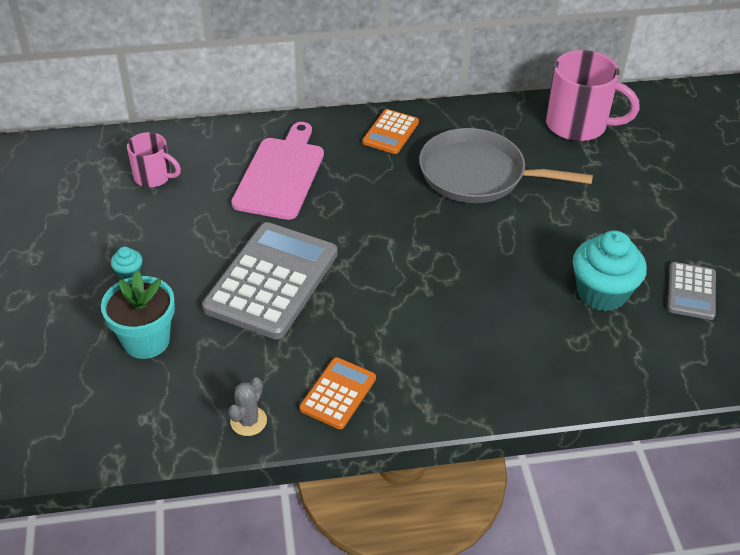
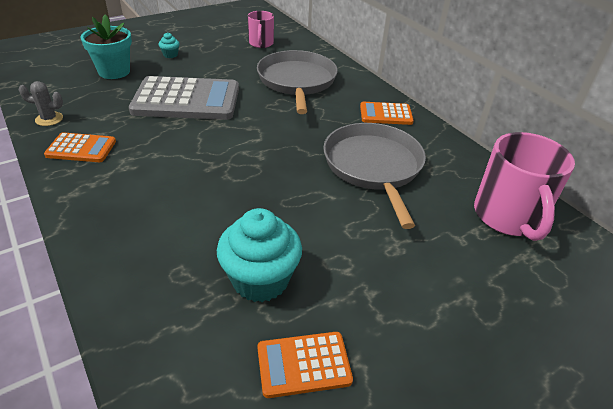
camera: 65 degrees right, 5 degrees down
(281, 175) = (297, 81): pink cutting board -> grey pan
(691, 291) = (303, 364): grey calculator -> orange calculator

